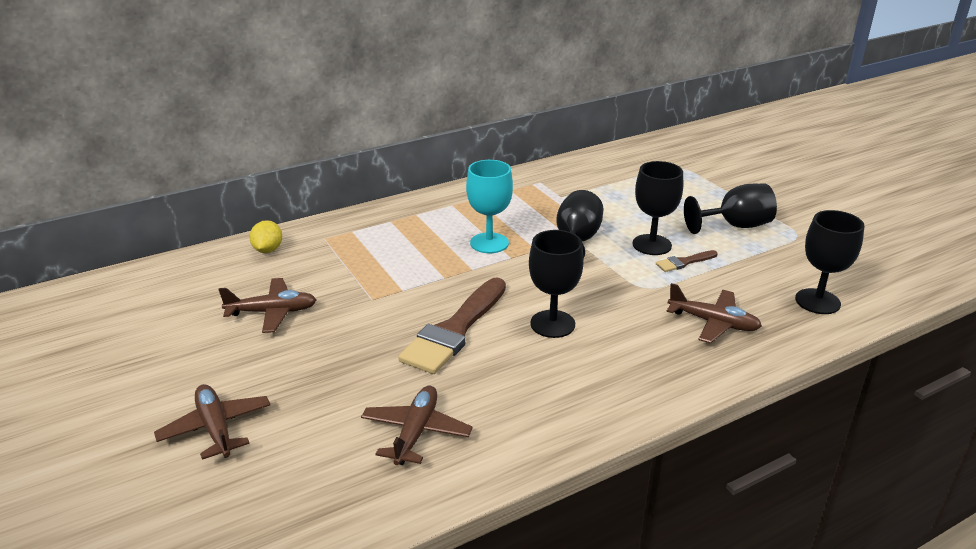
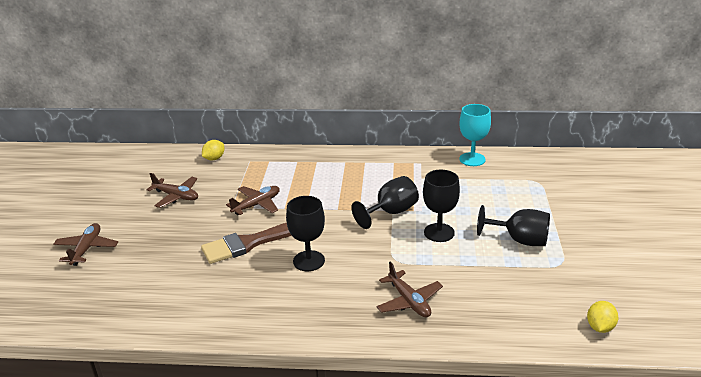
camera: 35 degrees right, 0 degrees up
(416, 432) = (165, 292): brown plane -> brown plane (257, 205)
(489, 243) = (336, 195): turquoise goblet -> turquoise goblet (472, 159)
(684, 262) = (445, 253): brown brush -> none
(817, 301) = (505, 317): black goblet -> none
(900, 278) = (600, 327): none -> yellow lemon

